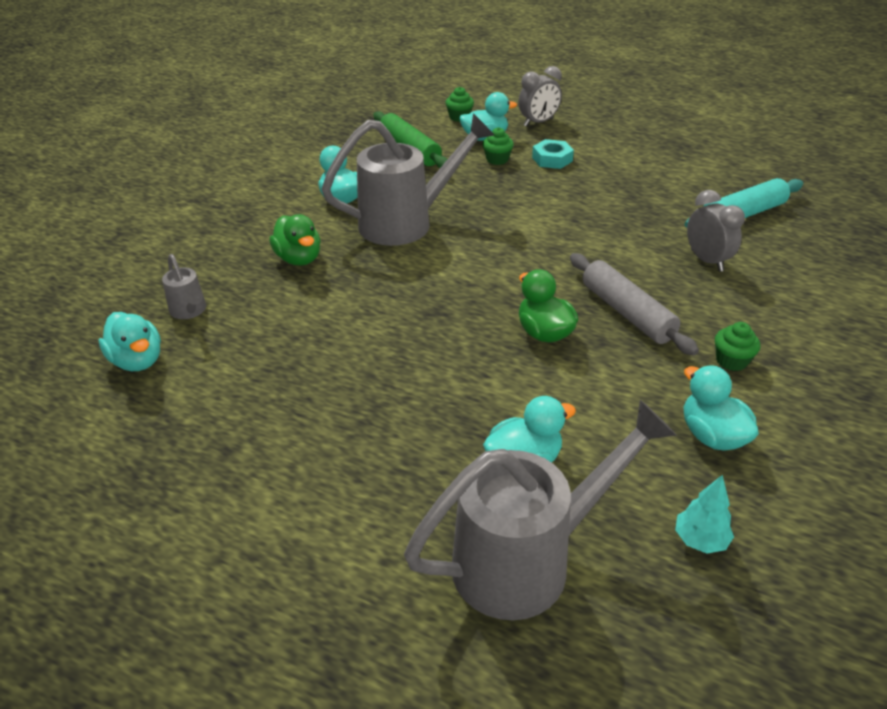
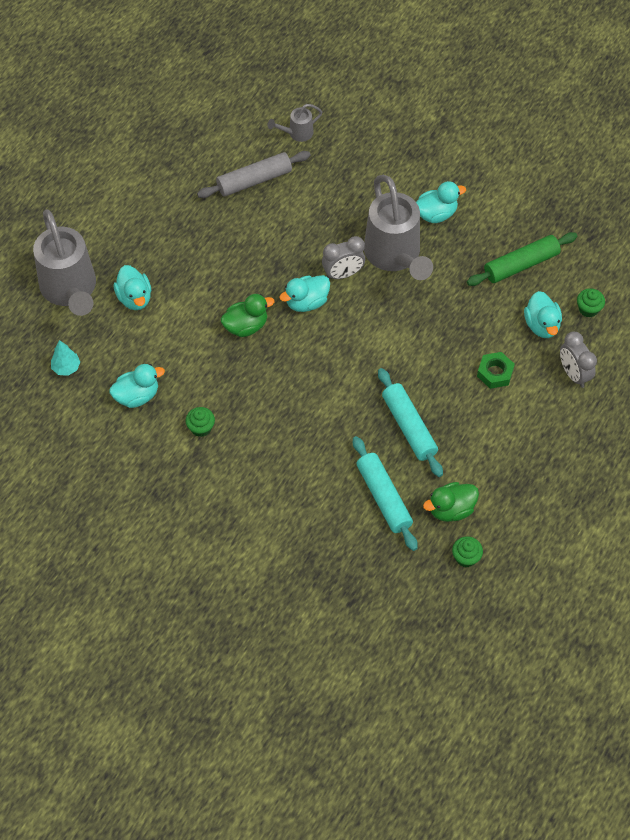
camera: 95 degrees right, 20 degrees up
(137, 361) = (250, 114): turquoise duck -> turquoise duck (306, 302)
(299, 259) = (352, 189): green duck -> green duck (451, 509)
(497, 159) = (497, 330): green cupcake -> green cupcake (466, 557)
(552, 159) = (495, 373): turquoise nut -> green nut
(627, 313) = (261, 379): grey rolling pin -> grey rolling pin (254, 180)
(643, 204) = (409, 427): none -> turquoise rolling pin
(707, 261) = (318, 449): grey clock -> grey clock (343, 274)

